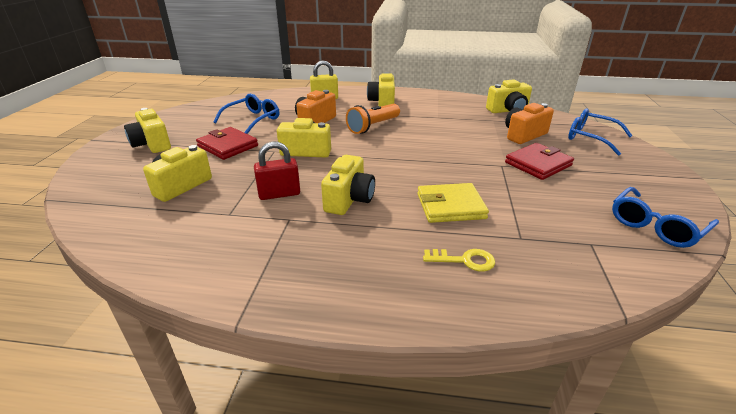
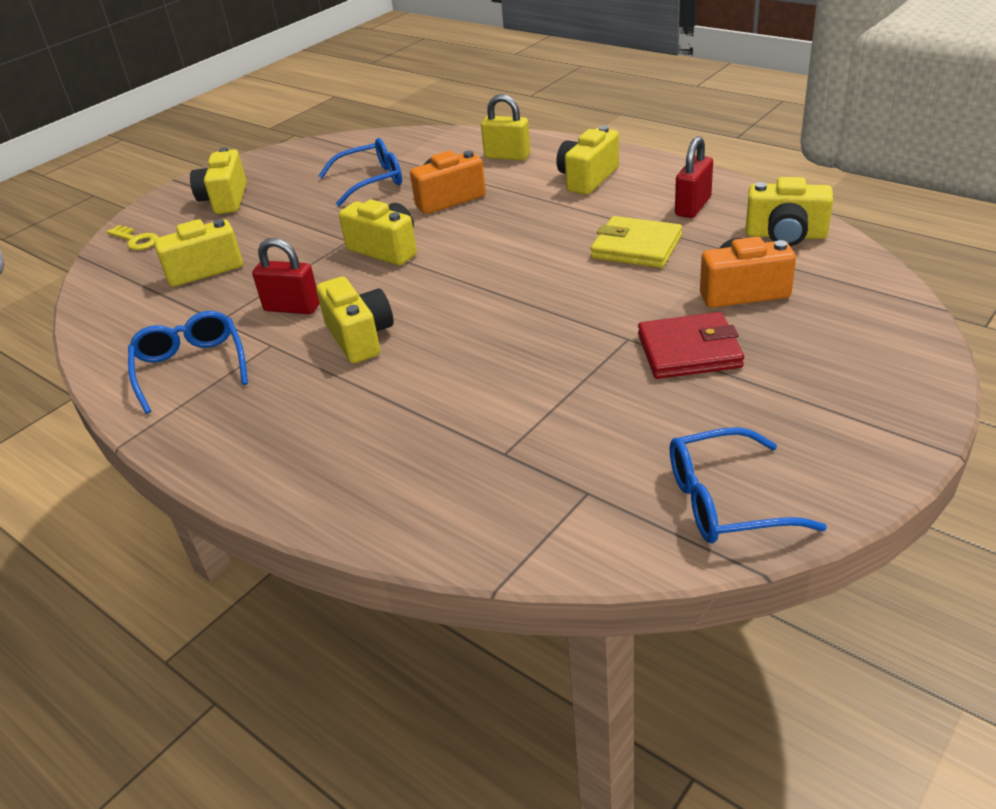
camera: 35 degrees right, 5 degrees up
(228, 146) = (302, 220): red wallet -> none
(349, 200) = (360, 337): yellow camera -> yellow camera turned 75 degrees counterclockwise
(373, 126) = (519, 225): orange flashlight -> none
(450, 206) = (470, 382): yellow wallet -> yellow wallet (636, 247)
(451, 106) = (693, 207): none -> red padlock
(464, 260) = (398, 457): yellow key -> yellow key (136, 240)
(590, 138) = (862, 324): blue glasses -> blue glasses (191, 367)

